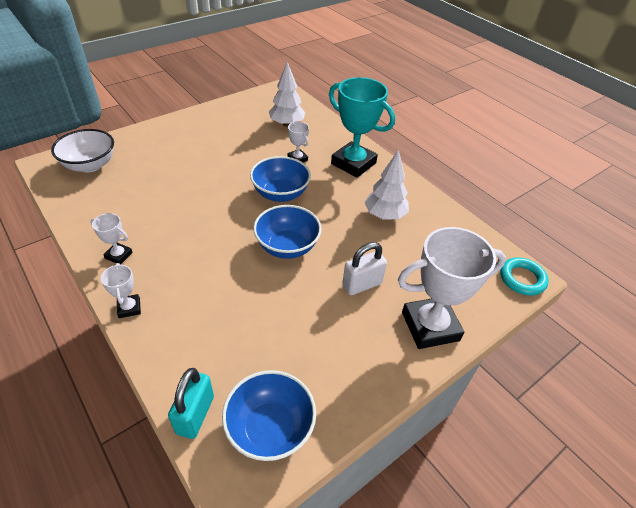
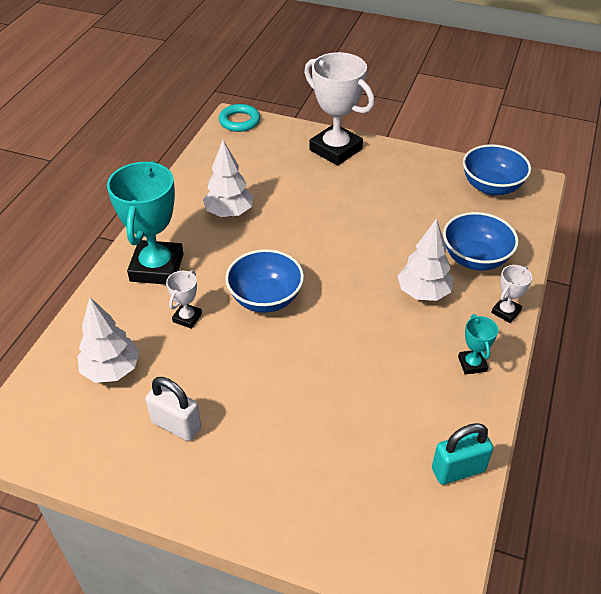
camera: 120 degrees left, 0 degrees up
(90, 165) = (389, 523): white bowl -> none
(118, 255) = (472, 364): white trophy -> turquoise trophy
(195, 414) = (525, 222): turquoise padlock -> turquoise padlock (458, 470)
(201, 271) = (423, 293): none -> white tree
(287, 247) = (336, 255): blue bowl -> blue bowl (475, 259)
(362, 284) = (332, 194): white padlock -> white padlock (176, 425)

